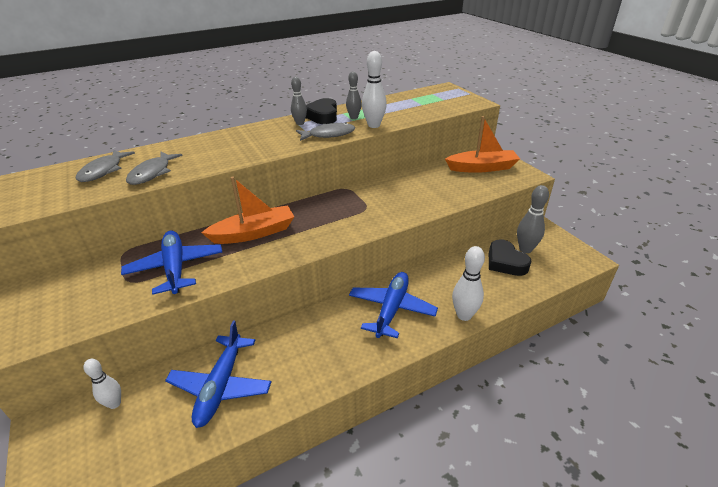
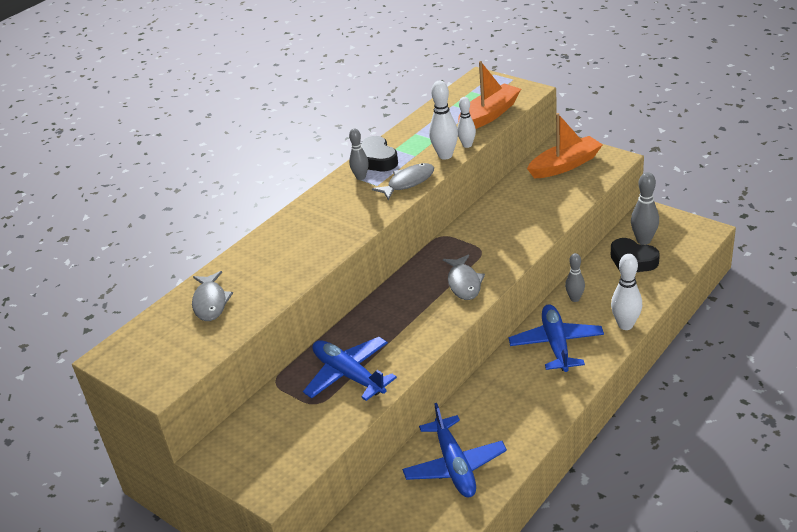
camera: 20 degrees left, 0 degrees up
(114, 403) = (370, 517): white bowling pin -> white bowling pin (467, 145)
(152, 173) = (269, 287): grey fish -> grey fish (464, 283)
(254, 233) = (391, 315): orange boat -> orange boat (489, 115)
(354, 117) = (413, 151): grey bowling pin -> grey bowling pin (575, 298)

